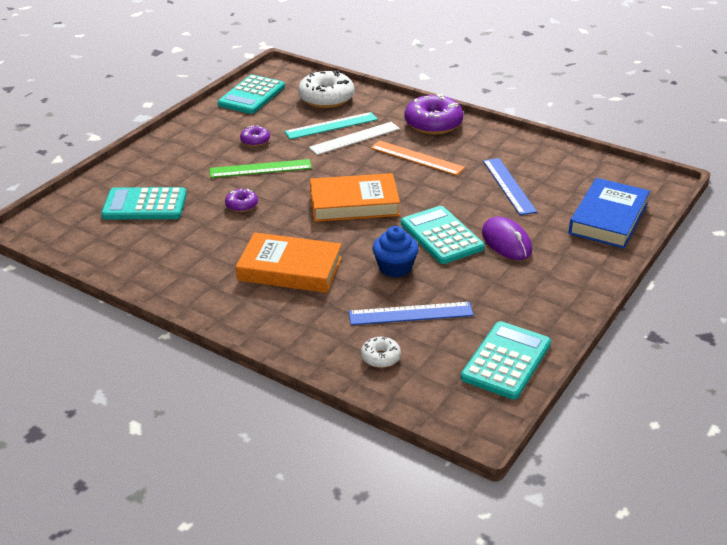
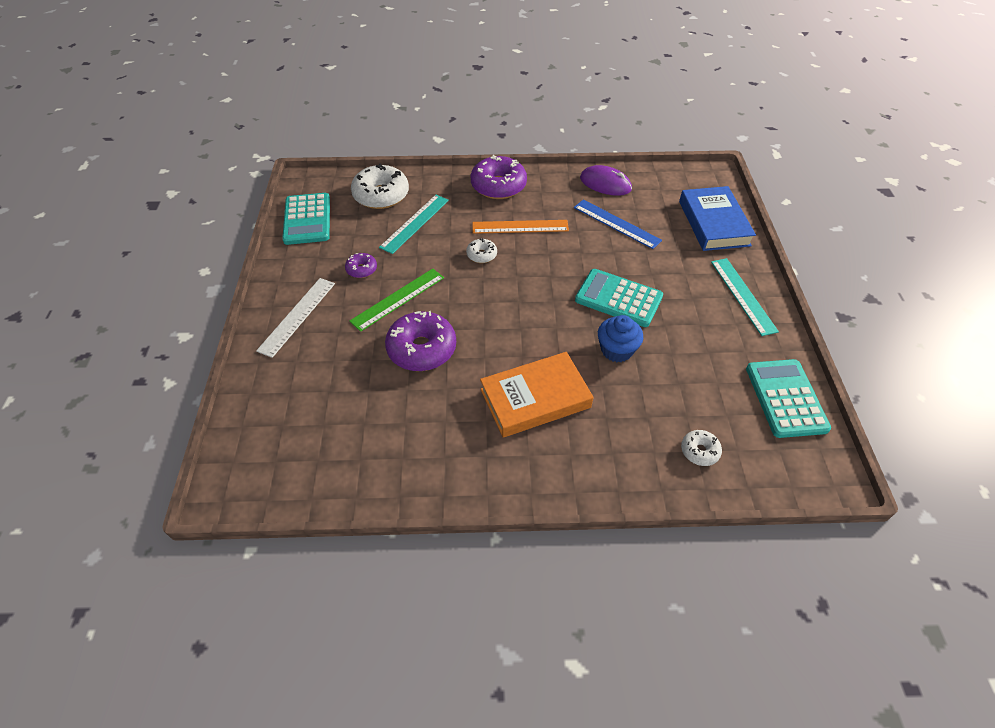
camera: 35 degrees left, 15 degrees up
(144, 205) = (326, 396): turquoise calculator -> none
(241, 205) = (422, 349): purple donut -> purple donut, size x2.01
(354, 203) = (517, 299): orange book -> none
(355, 138) = (449, 228): white ruler -> white ruler (297, 316)
(360, 165) = (481, 255): none -> white donut
(410, 313) = (675, 391): blue ruler -> none
(506, 242) = (669, 280): purple mouse -> purple mouse (605, 184)
(564, 279) = (742, 295): none -> turquoise ruler

